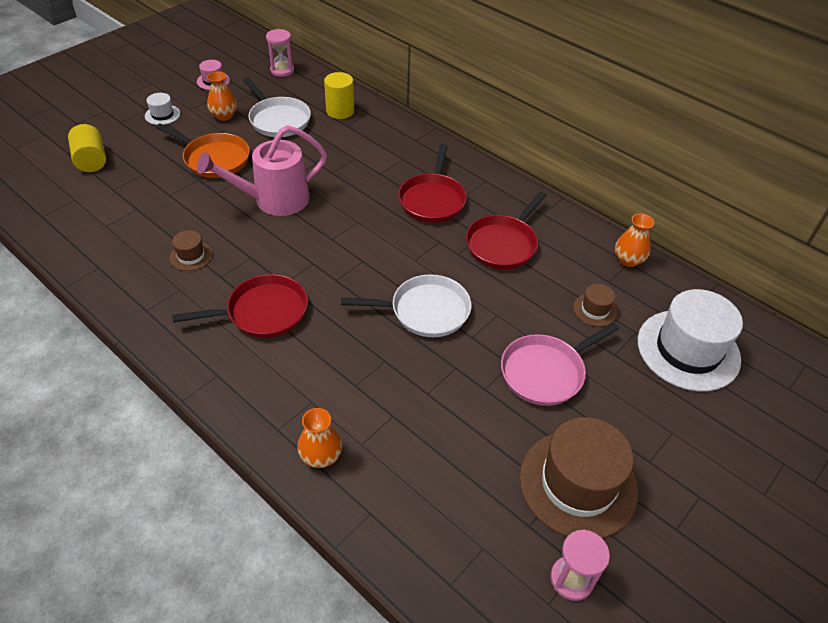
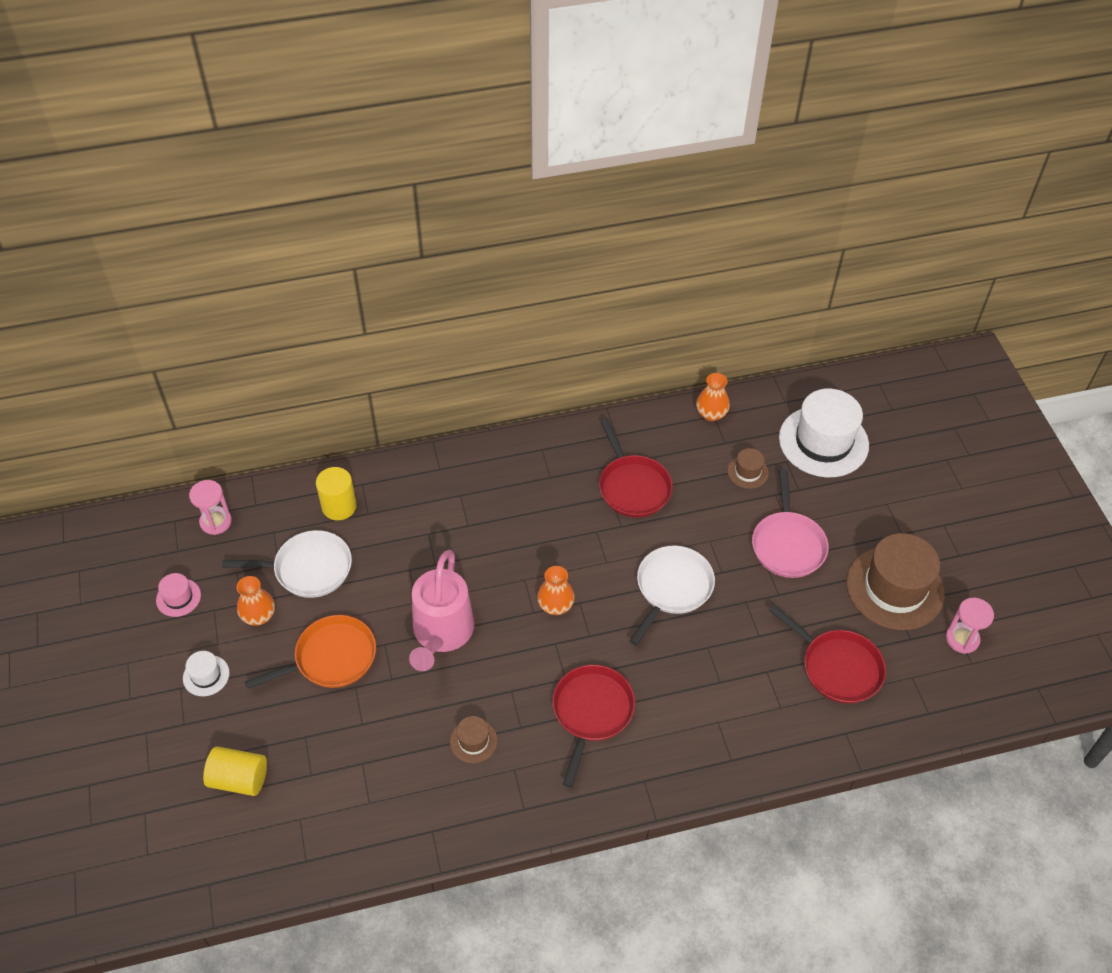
camera: 55 degrees left, 5 degrees up
(321, 456) = (776, 741): orange vase -> orange vase (555, 605)
(432, 200) = (538, 505): red pan -> red pan (838, 667)

